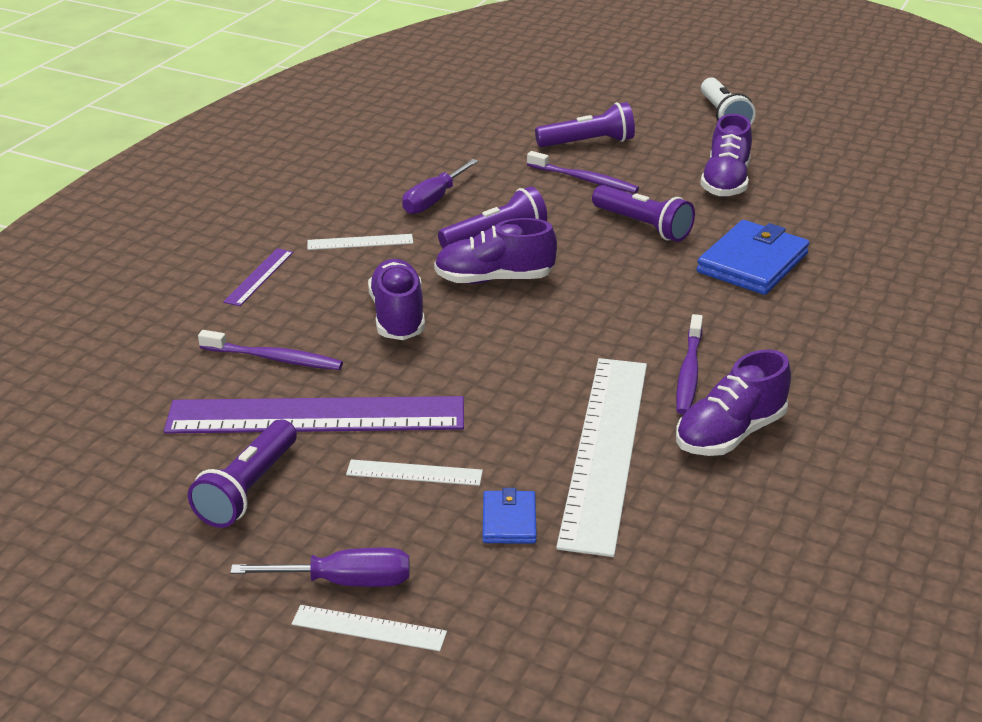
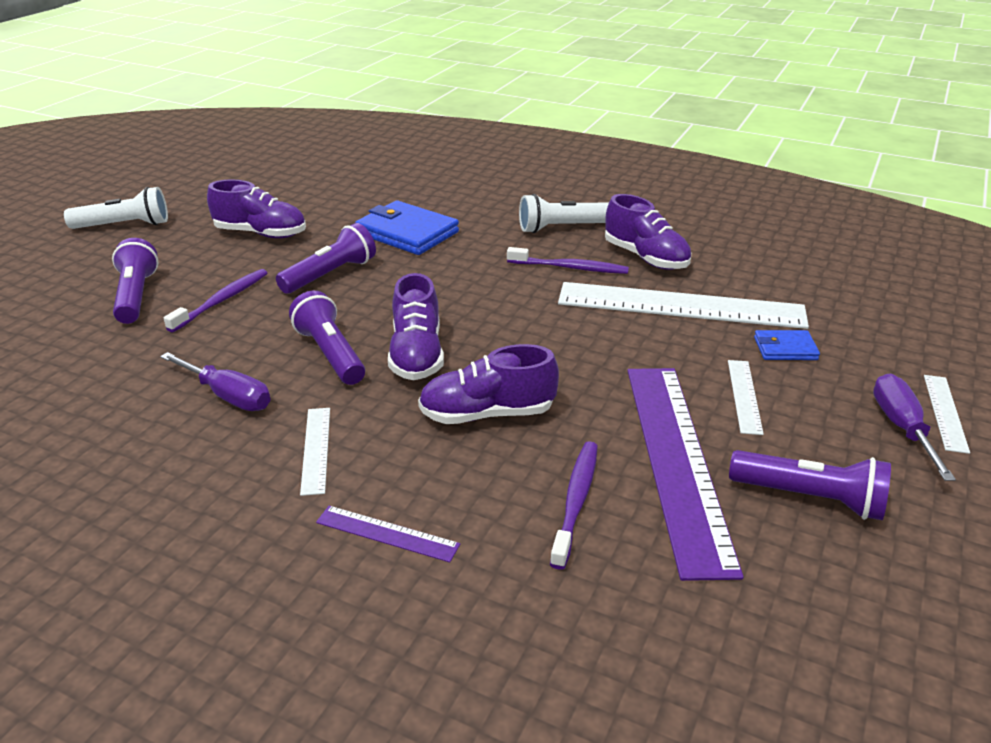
camera: 90 degrees left, 0 degrees up
(801, 371) = (562, 228): none -> white flashlight

